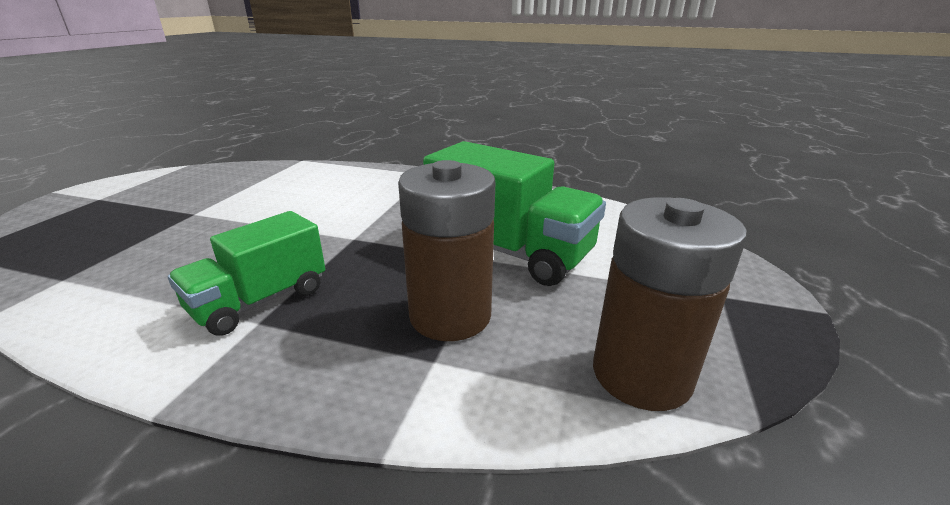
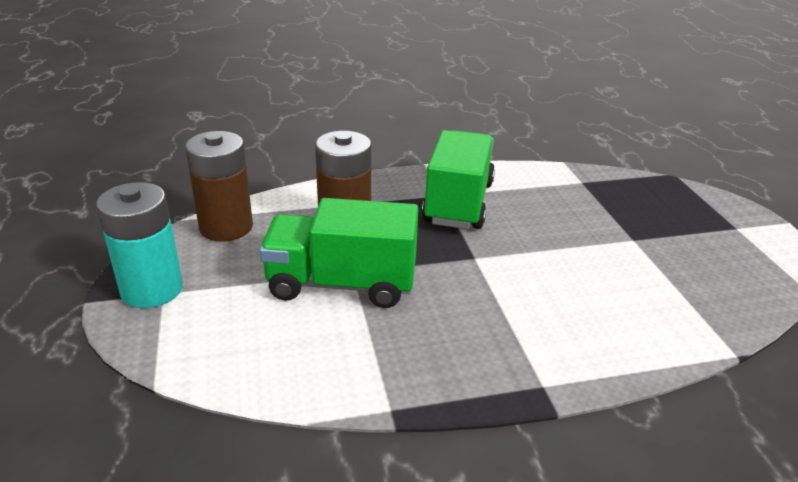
camera: 150 degrees right, 5 degrees up
(260, 301) = (458, 203): green truck -> green truck, size x1.54
(738, 303) = (152, 289): none -> turquoise battery

